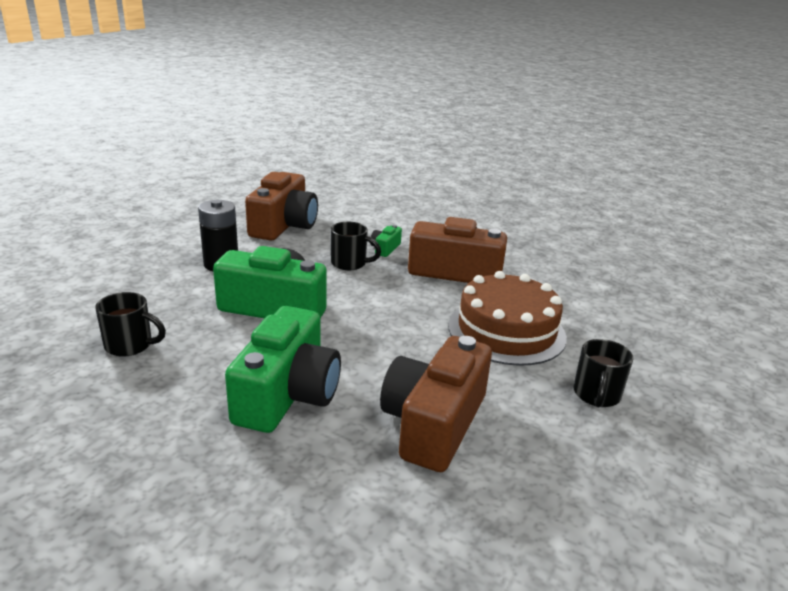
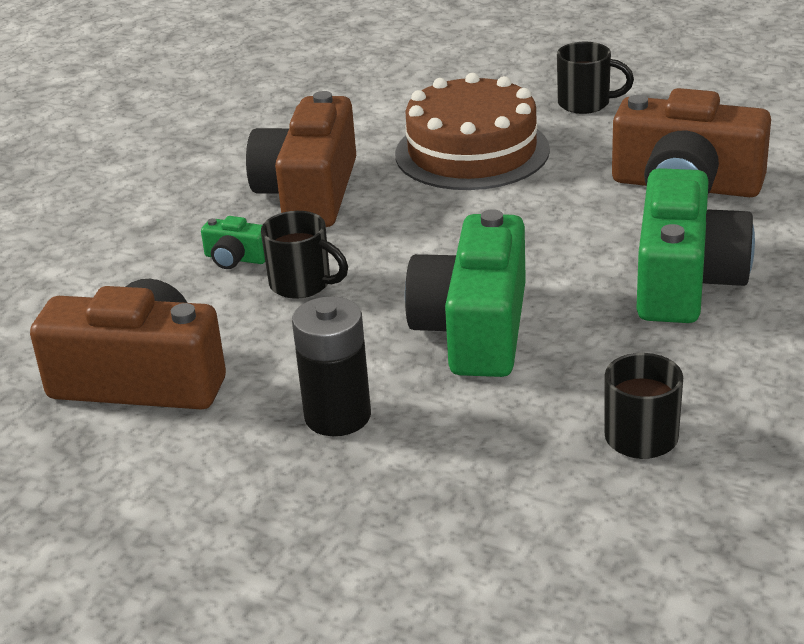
camera: 90 degrees left, 5 degrees up
(287, 394) = (685, 280): green camera -> green camera turned 90 degrees clockwise
(350, 263) = (302, 284): black mug -> black mug turned 105 degrees clockwise

